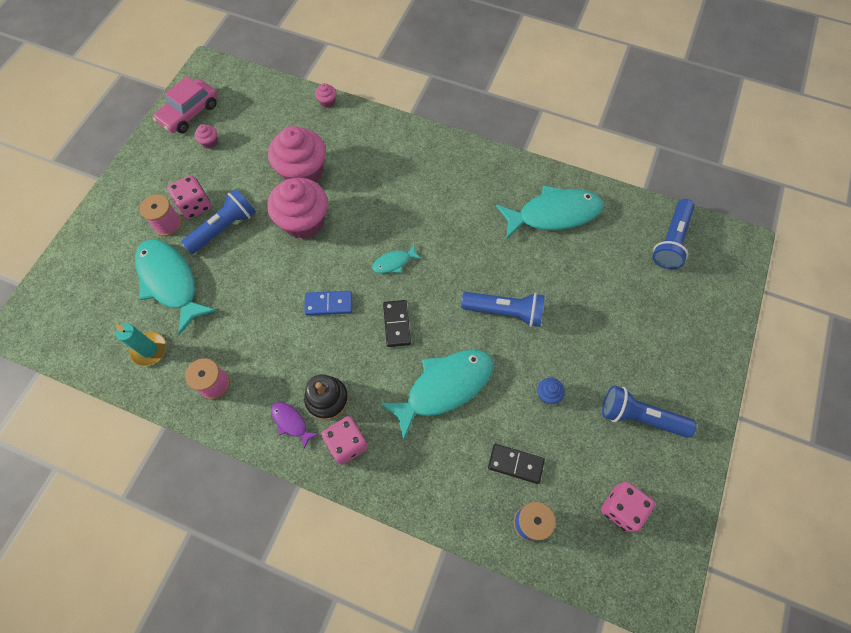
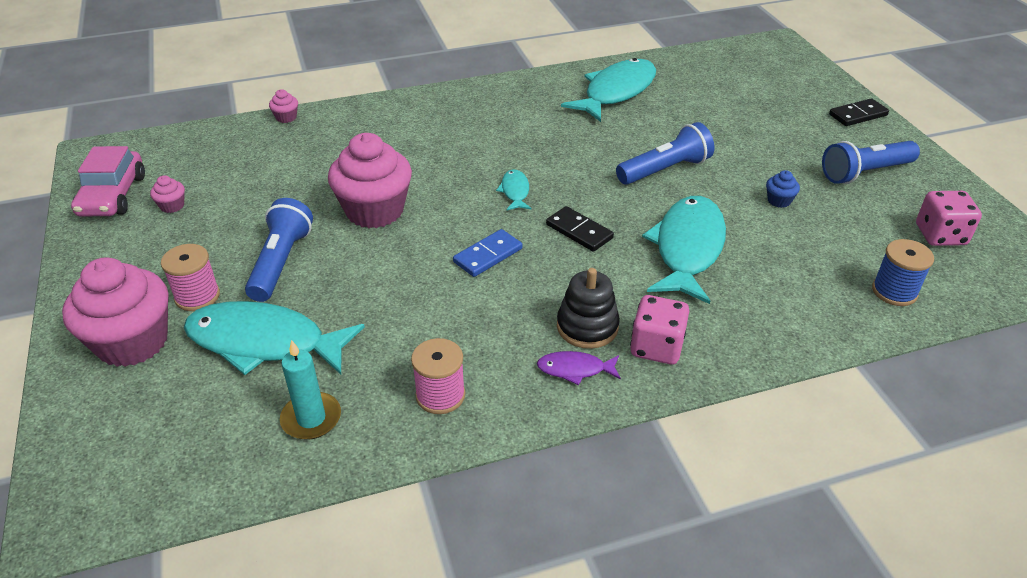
camera: 40 degrees left, 25 degrees down
(195, 205) = (217, 263): pink dice -> none
(303, 172) = (324, 176): pink cupcake -> pink cupcake (132, 342)
(394, 262) = (515, 191): turquoise fish -> turquoise fish turned 150 degrees clockwise
(515, 464) = (823, 261): black domino -> black domino (858, 115)
(670, 241) = (729, 65): blue flashlight -> none

